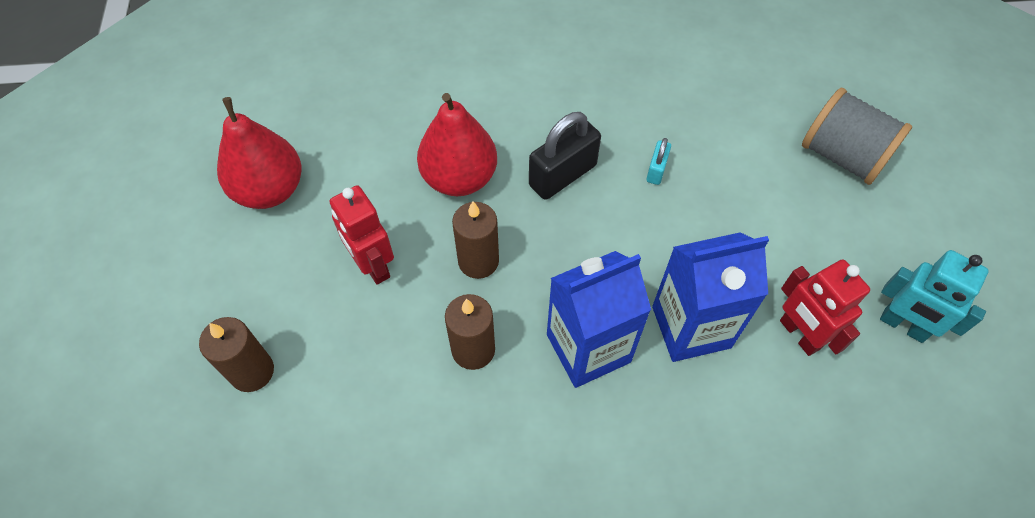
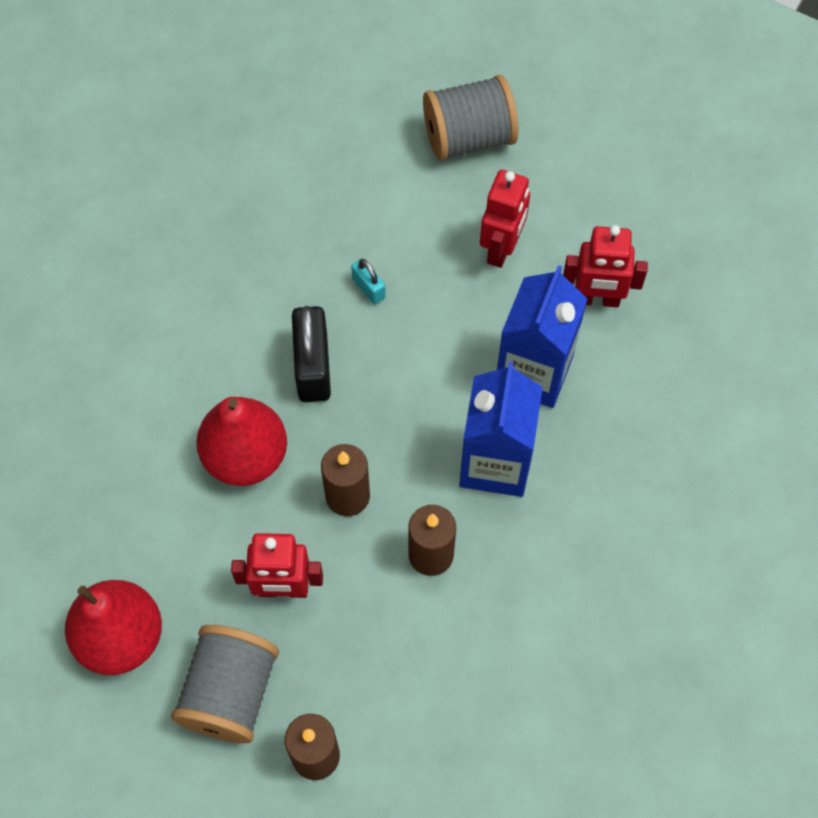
camera: 55 degrees left, 5 degrees up
(269, 282) = (230, 693): none -> grey spool
(774, 236) = (501, 248): none -> red robot
(903, 326) = (642, 222): turquoise robot -> none

